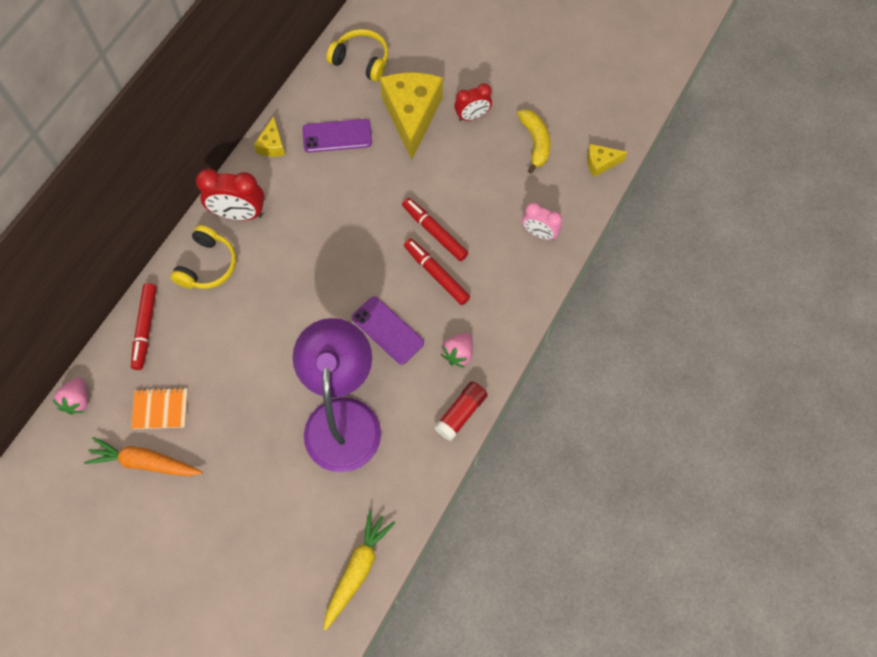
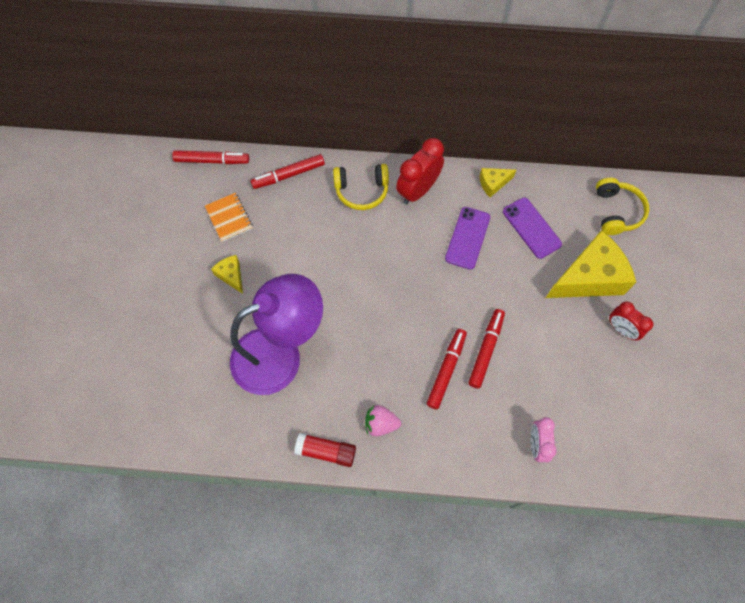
camera: 65 degrees right, 0 degrees up
(78, 400) = (212, 161): pink strawberry -> red marker
(145, 462) = (183, 228): orange carrot -> none
(239, 214) = (418, 190): red clock -> red clock turned 60 degrees clockwise
(357, 570) = (156, 427): yellow carrot -> none
(387, 330) = (373, 353): purple phone -> purple phone (467, 238)
(535, 142) = (629, 399): yellow banana -> none
(600, 163) = (646, 472): yellow cheese -> yellow cheese (231, 275)

